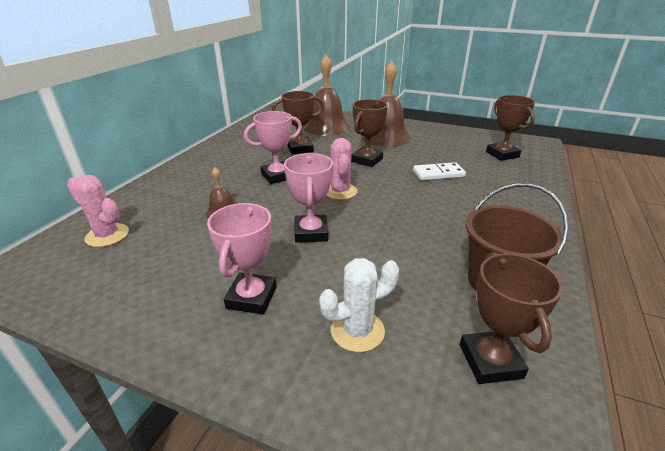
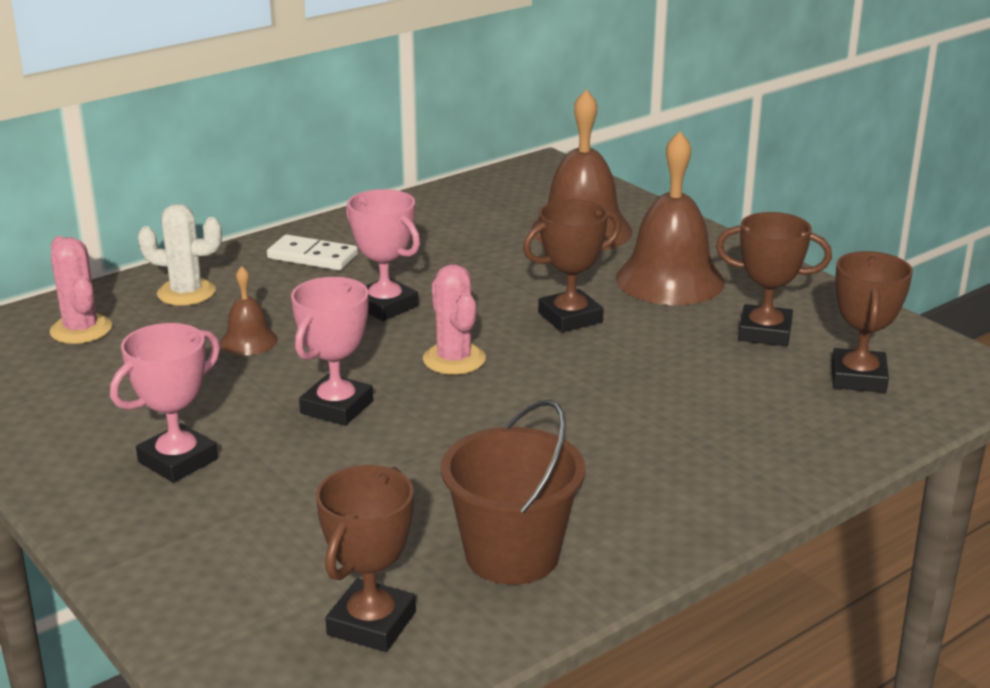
camera: 30 degrees right, 5 degrees down
(277, 176) = (385, 306): pink trophy -> pink trophy turned 45 degrees clockwise
(300, 149) = (479, 264): brown trophy -> brown trophy (764, 332)
(340, 191) = (454, 359): pink cactus -> pink cactus turned 45 degrees counterclockwise
(357, 331) = (258, 537): white cactus -> white cactus (186, 293)
(438, 173) = (667, 377): white domino -> white domino (312, 257)

